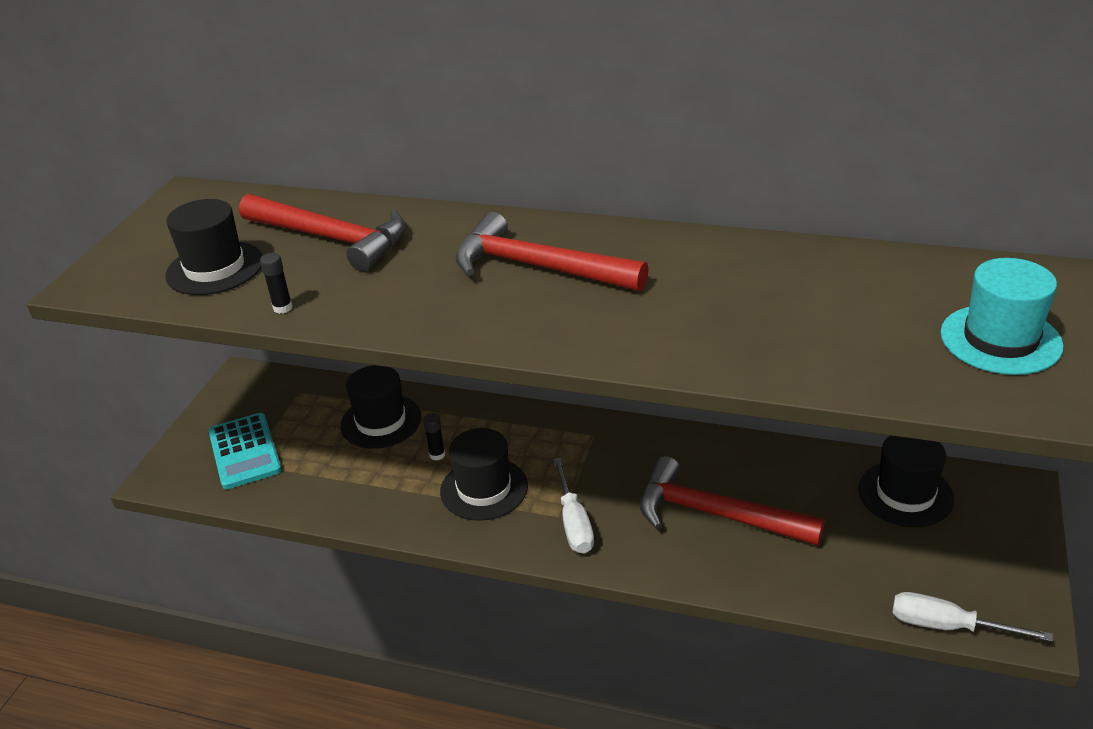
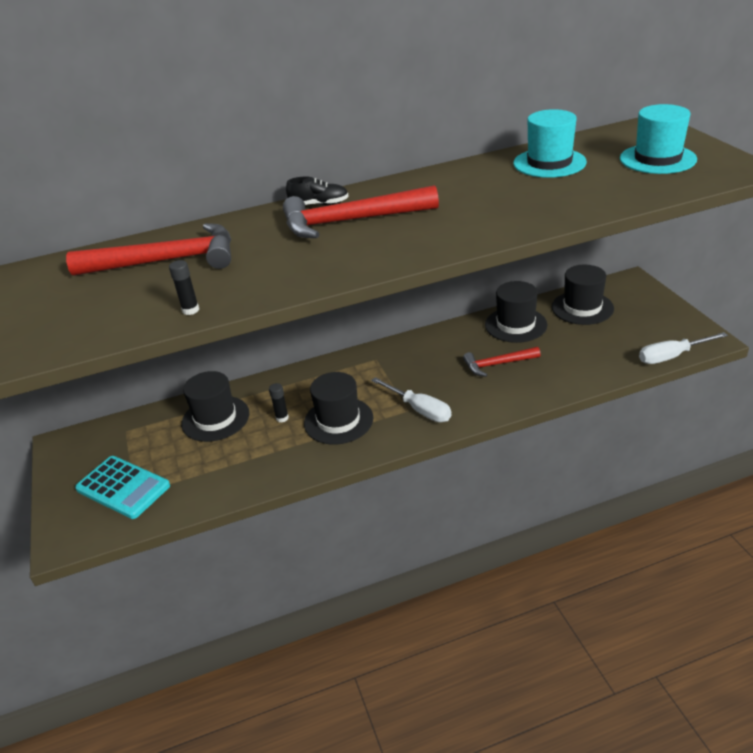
camera: 35 degrees left, 0 degrees up
(215, 268) = (90, 312): black hat -> black hat (515, 325)
(537, 230) = (319, 204): none -> black shoe
(716, 515) = (498, 364): red hammer -> red hammer, size x0.58
(853, 283) = (549, 163): none -> turquoise hat

